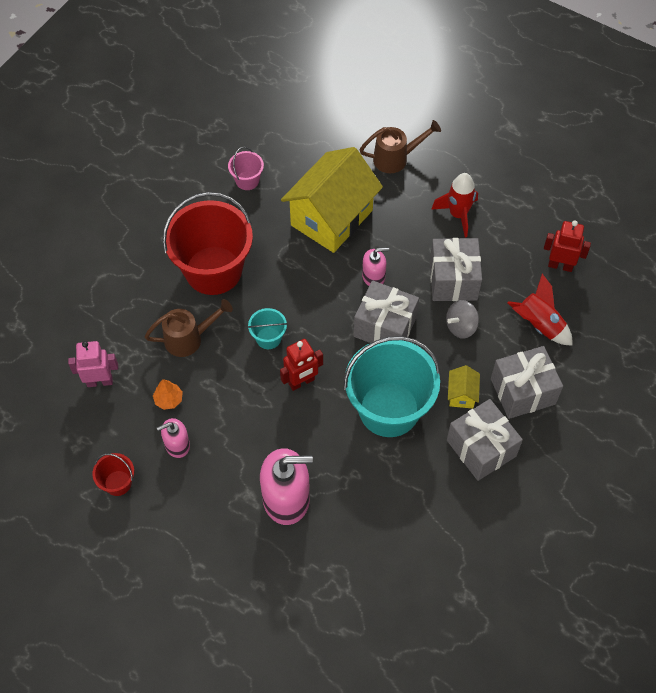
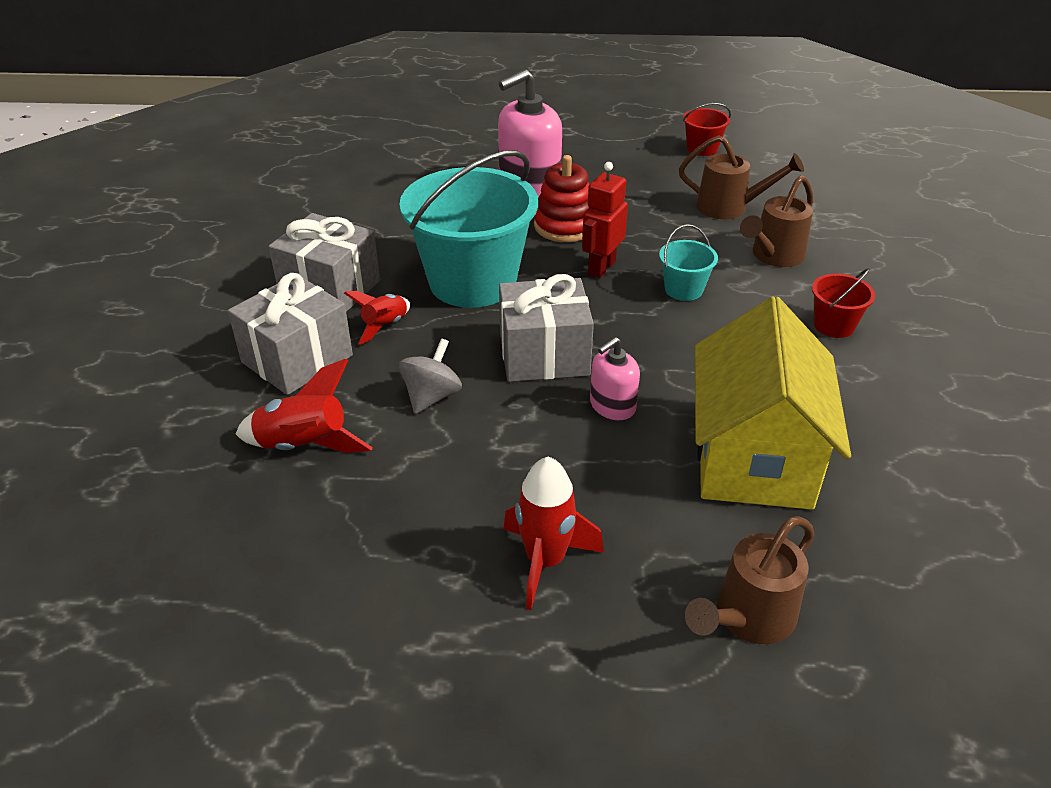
camera: 150 degrees right, 20 degrees down
(99, 381) = (816, 196): pink robot -> none
(168, 399) = (729, 207): orange tree -> brown watering can
(177, 445) = (679, 184): pink soap dispenser -> none
(213, 270) = (833, 325): red bucket -> red bucket, size x0.43
(247, 180) = (942, 453): pink bucket -> none
(293, 437) = (564, 226): none -> red stacking toy
(453, 280) = (484, 451): grey gift -> none
(461, 394) = (385, 326): yellow house -> red rocket
(560, 265) = (299, 555): red robot -> none

